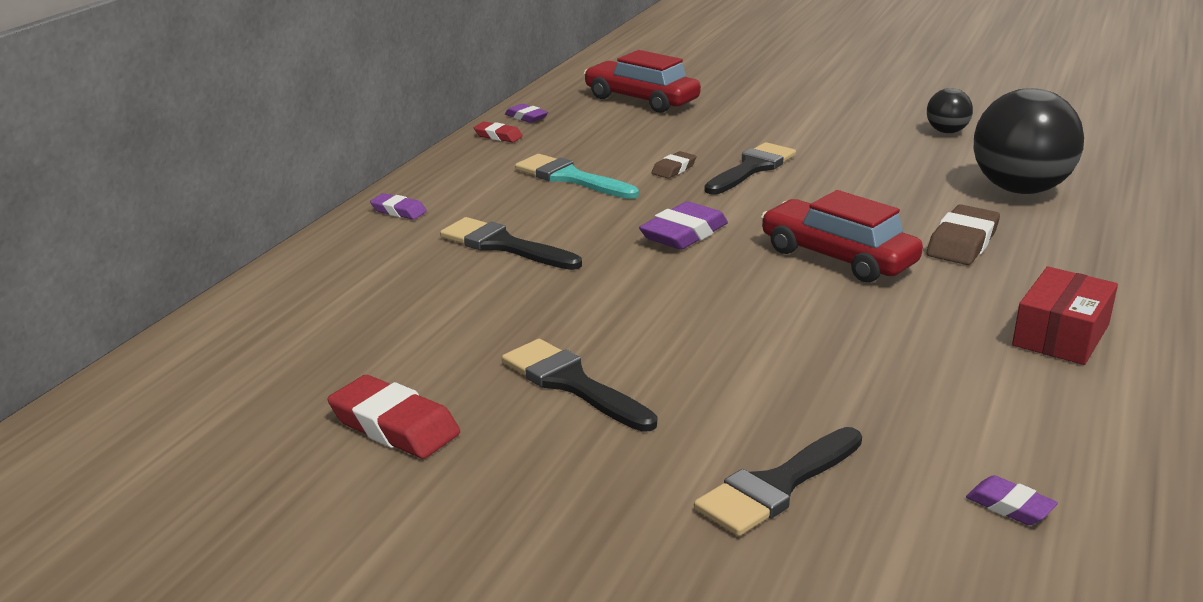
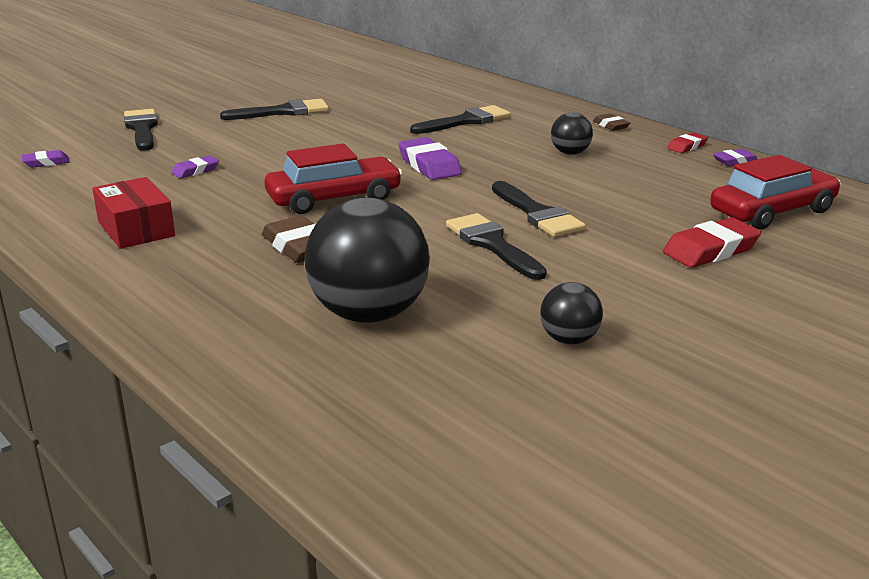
camera: 115 degrees right, 0 degrees up
(394, 426) = (296, 83): red eraser -> red eraser (710, 250)
(398, 211) = (548, 106): purple eraser -> purple eraser (195, 170)
(570, 178) = (570, 153): turquoise brush -> black ball
(673, 169) = (560, 187): brown eraser -> brown eraser (611, 125)
(839, 173) = (492, 244): none -> black brush

